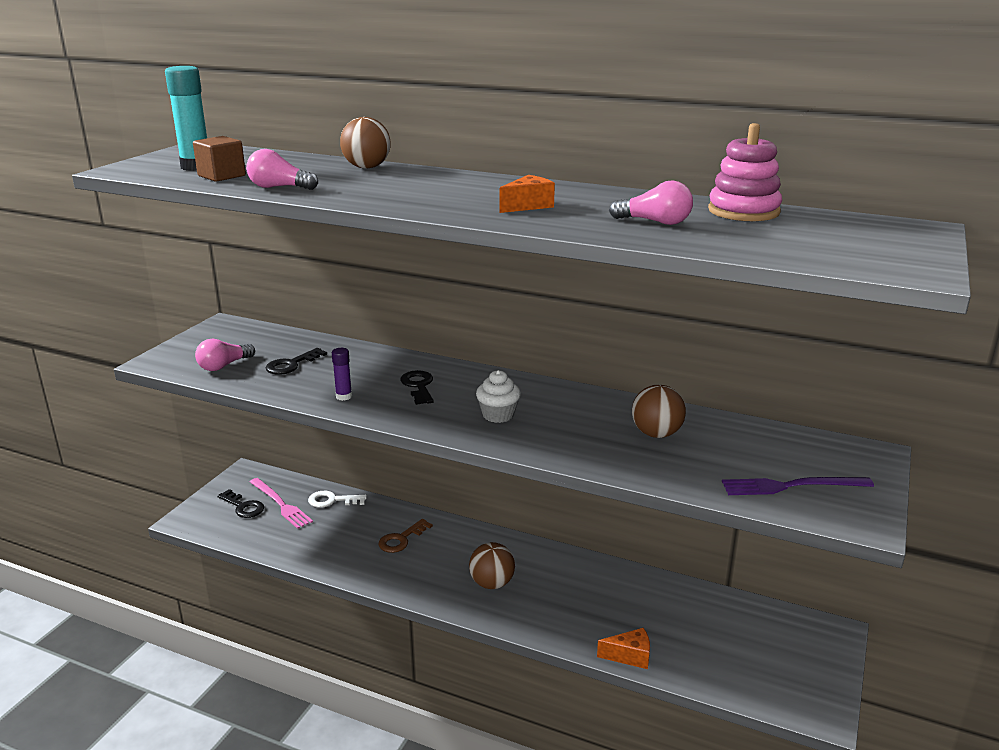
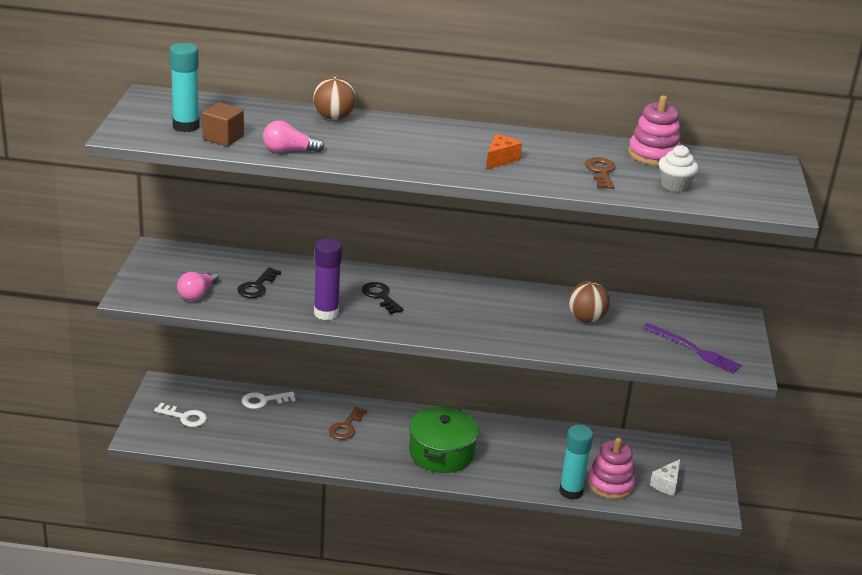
camera: 20 degrees left, 5 degrees up
(243, 507) = (184, 417): black key -> white key
(281, 504) = (218, 410): pink fork -> none
(344, 396) = (326, 313): purple glue stick -> purple glue stick, size x1.83
(492, 583) = (441, 453): brown ball -> green pot
(498, 415) = (460, 316): white cupcake -> white cupcake (674, 185)
(629, 656) = (571, 491): orange cheese -> turquoise glue stick
(655, 222) = (601, 172): pink light bulb -> brown key
(685, 655) = (610, 484): none -> pink stacking toy
(762, 667) = (666, 484): none -> white cheese
(791, 486) = (694, 350): purple fork -> purple fork turned 120 degrees counterclockwise

